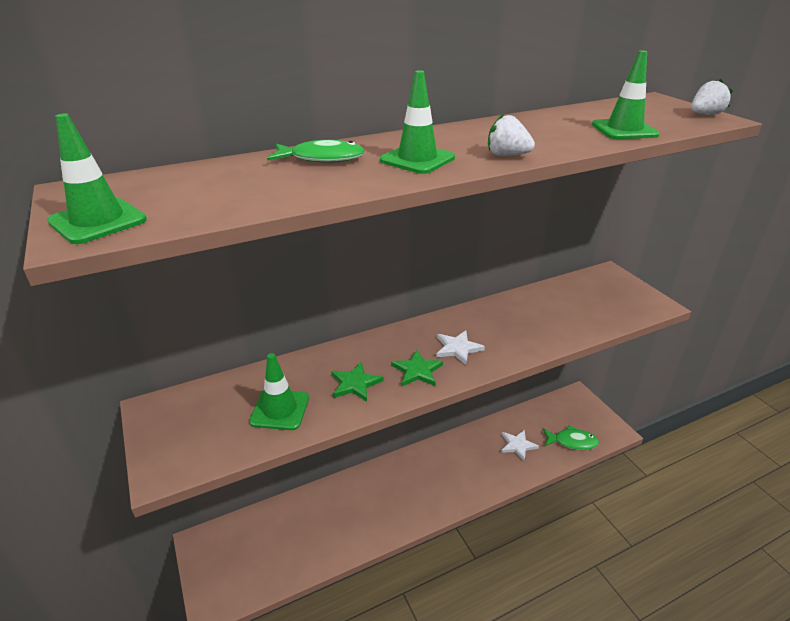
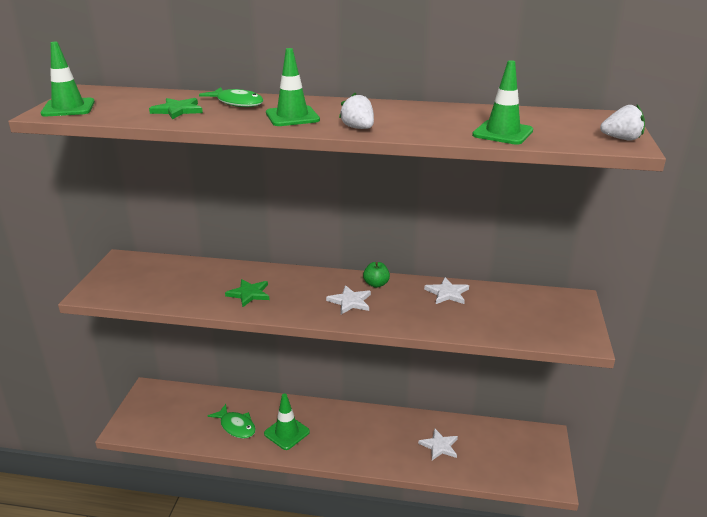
camera: 35 degrees right, 5 degrees down
(280, 410) = (186, 289): green traffic cone -> green traffic cone (286, 433)
(417, 371) = (300, 303): green star -> green star (177, 110)
(457, 321) = (376, 284): none -> green apple
(521, 306) = (447, 293): none -> white star
(572, 442) = (496, 469): green fish -> green fish (236, 426)

